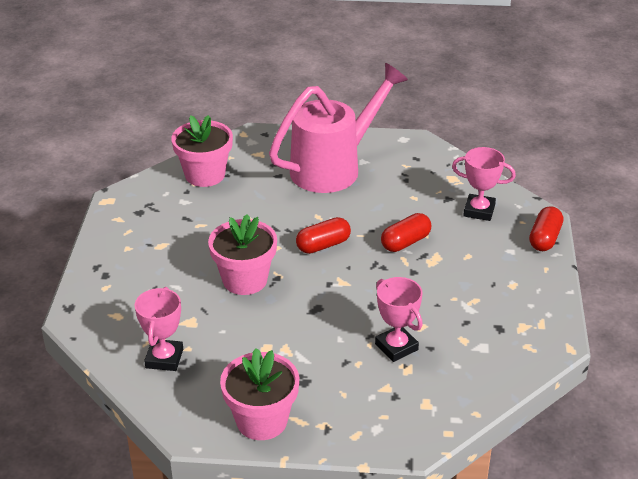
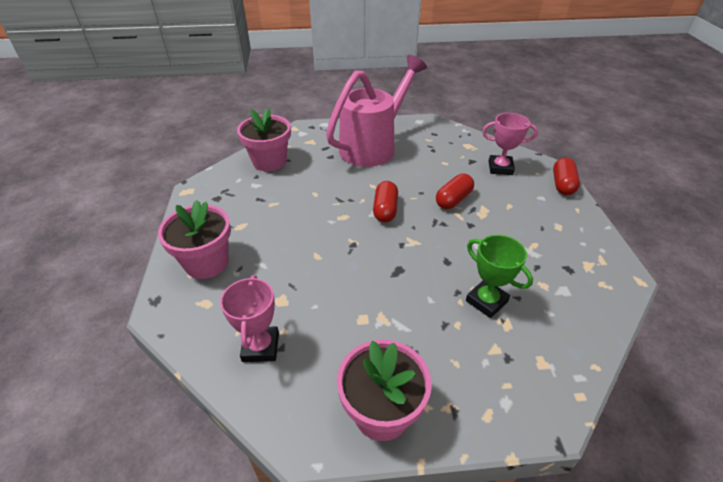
camera: 10 degrees left, 5 degrees up
(245, 280) = (324, 250): pink flower pot -> pink flower pot (206, 263)
(323, 245) = (385, 210): red capsule -> red capsule turned 45 degrees counterclockwise
(396, 347) = (486, 301): pink trophy -> green trophy

